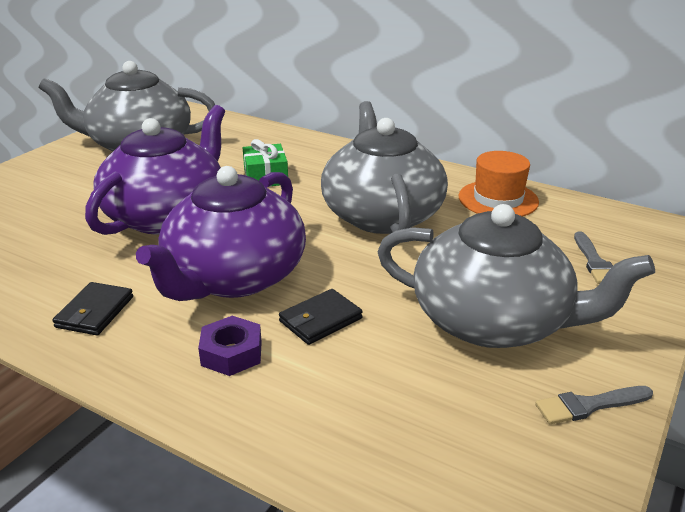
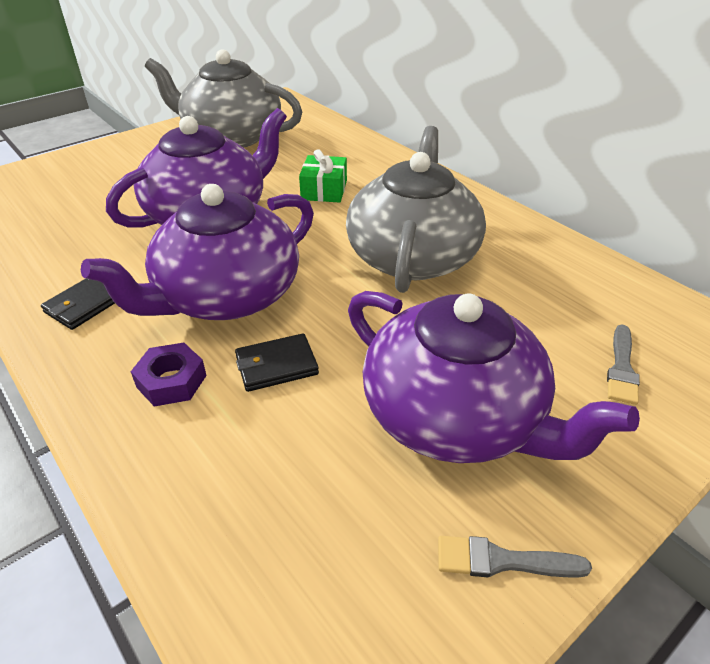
camera: 20 degrees right, 10 degrees up
(493, 321) = (455, 416): grey teapot -> purple teapot
(498, 199) = (552, 262): orange hat -> none

